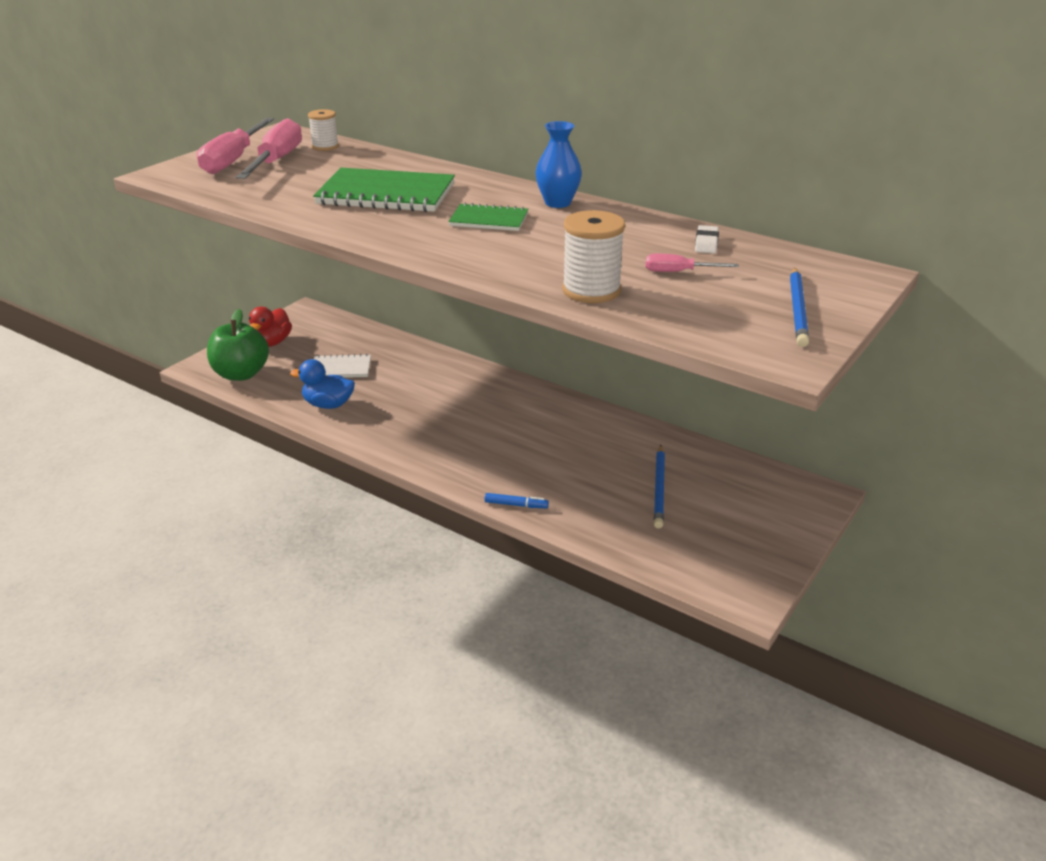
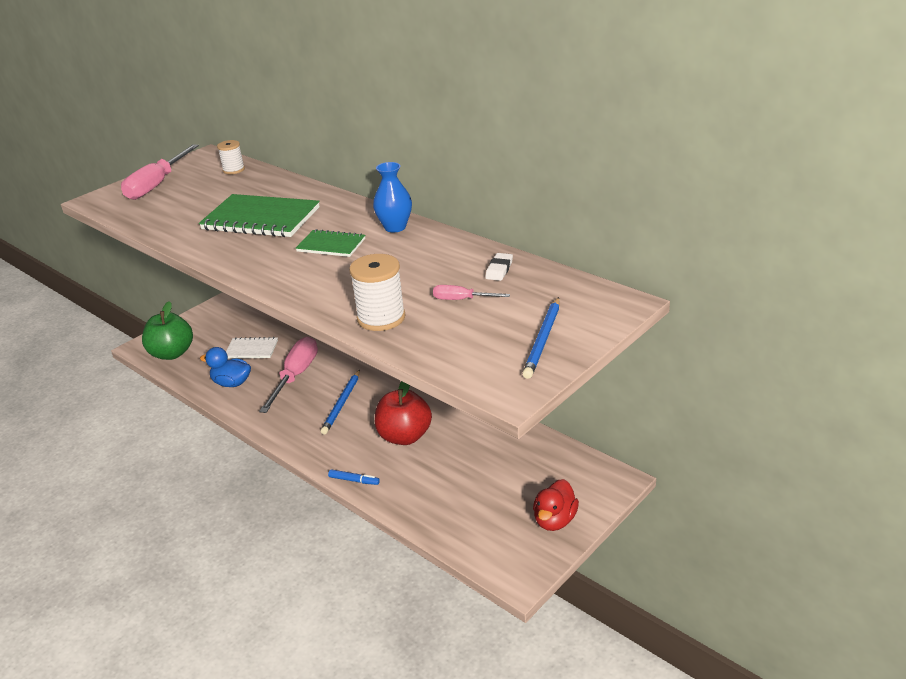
camera: 10 degrees right, 0 degrees up
(272, 343) = (204, 324): red duck -> red duck (554, 520)
(276, 161) = (189, 185): pink screwdriver -> pink screwdriver (295, 376)
(561, 456) = (404, 436): none -> red apple
(659, 488) = (477, 469): blue pencil -> blue pencil (342, 404)

